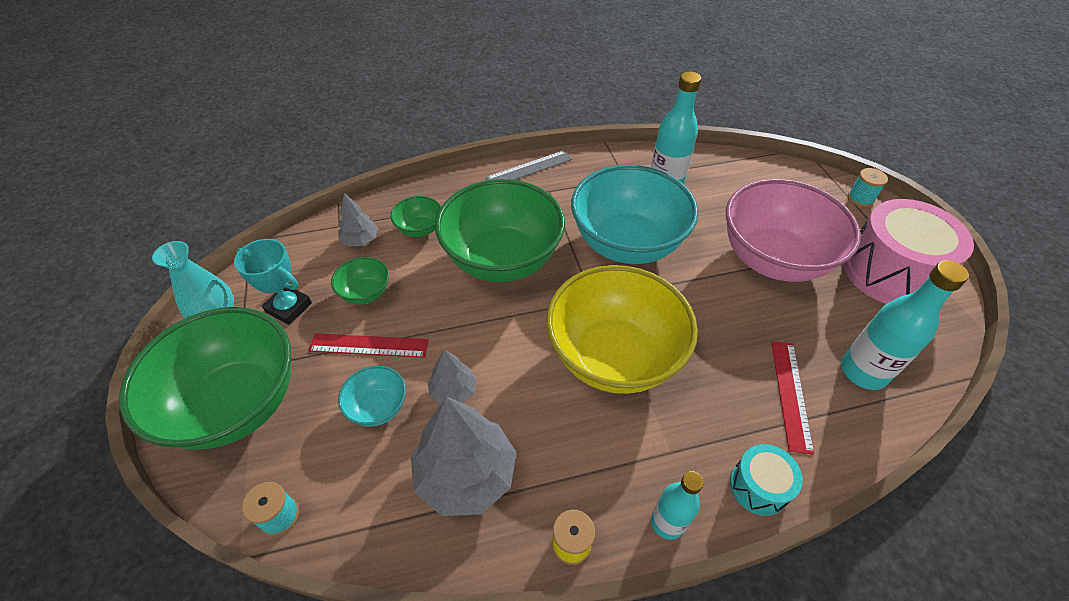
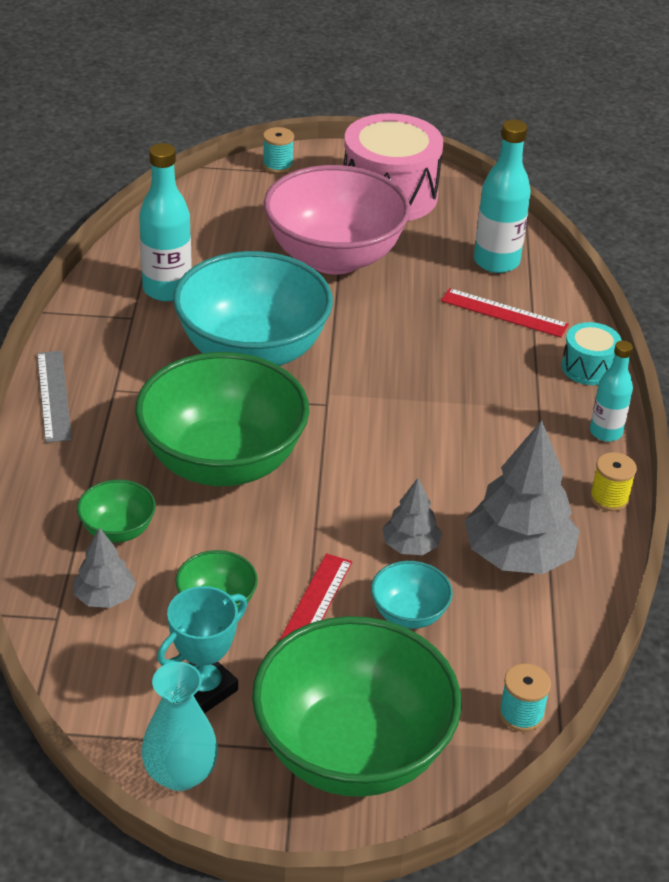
camera: 75 degrees left, 10 degrees down
(614, 357) = (414, 411): yellow bowl -> none

